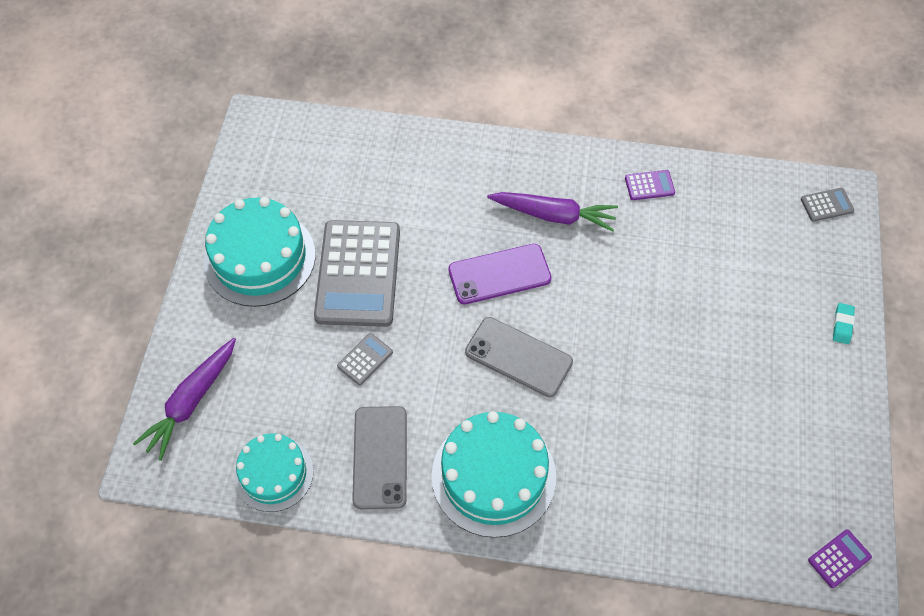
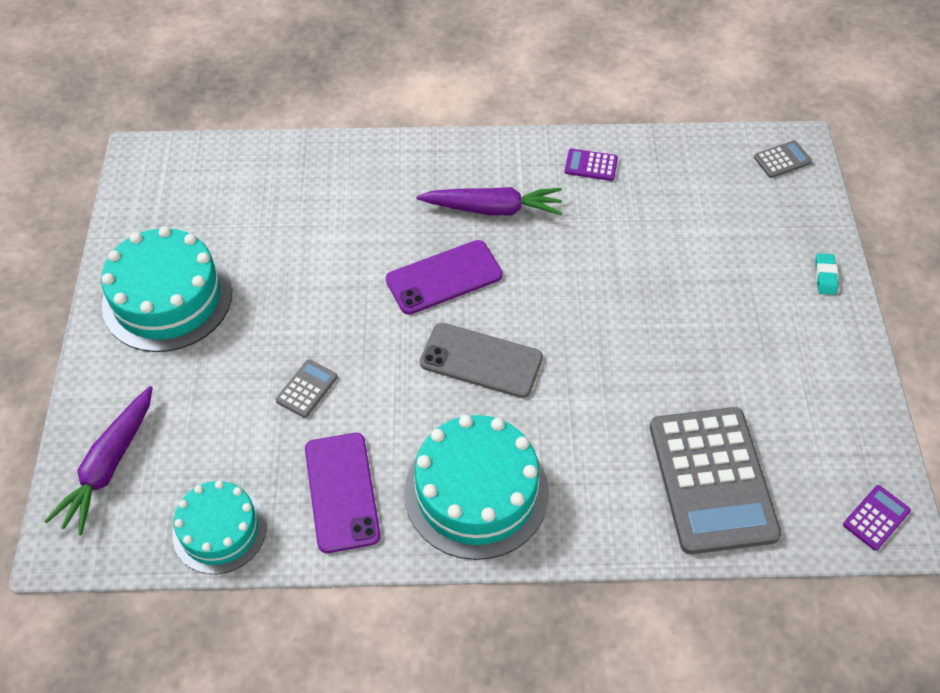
camera: 10 degrees left, 5 degrees down
(358, 274) = (284, 299): grey calculator -> grey calculator (712, 480)
(380, 457) = (342, 492): grey phone -> purple phone
(649, 185) = (591, 165): purple calculator -> purple calculator turned 150 degrees counterclockwise

